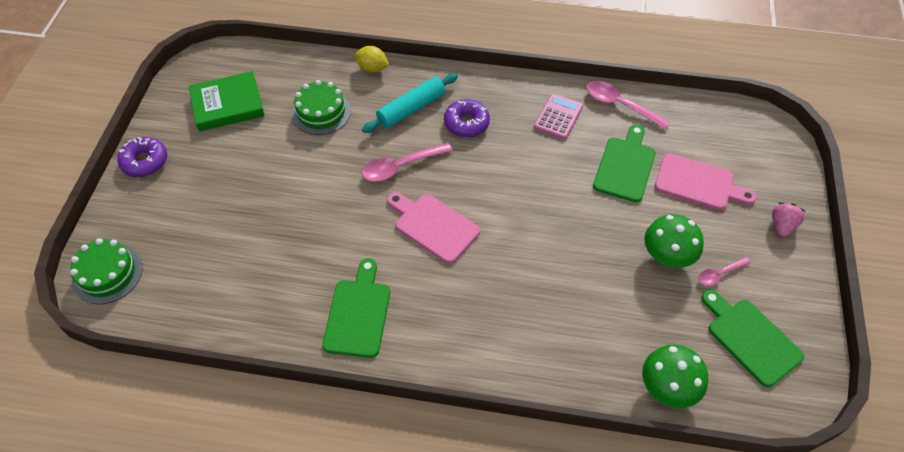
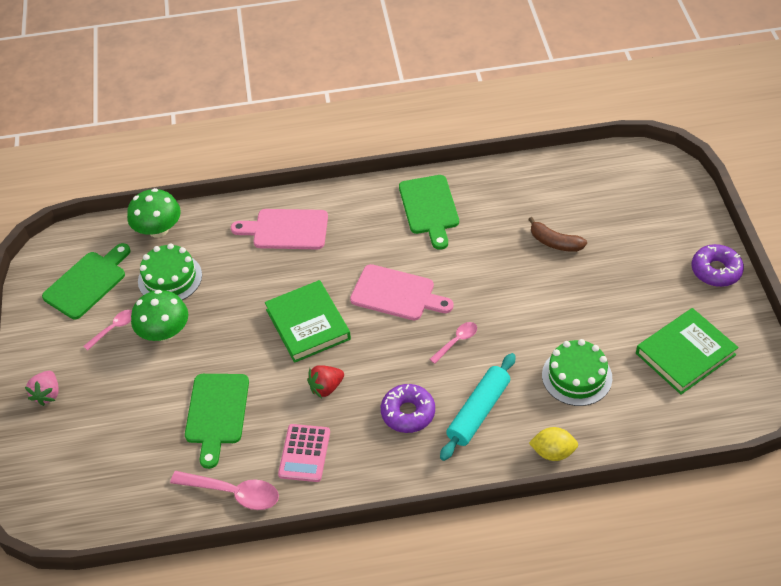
camera: 165 degrees right, 5 degrees down
(107, 274) = (658, 176): green cake -> green cake (170, 278)
(260, 232) = (554, 242): none -> brown banana
(400, 167) = (456, 341): pink spoon -> pink spoon, size x0.59
(526, 160) = (326, 387): none -> red strawberry
(526, 221) = (308, 324): none -> green book
(698, 183) = (135, 417): pink cutting board -> pink cutting board (286, 229)
(750, 339) = (87, 283): green cutting board -> green cutting board turned 90 degrees counterclockwise

